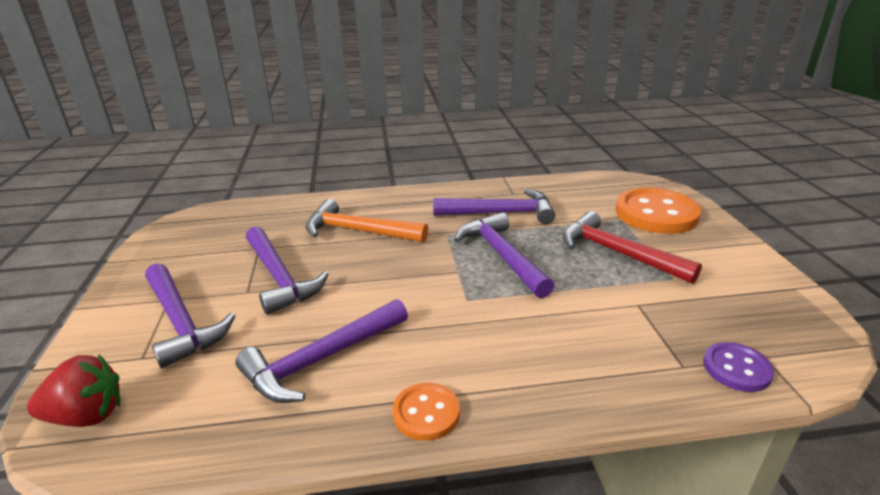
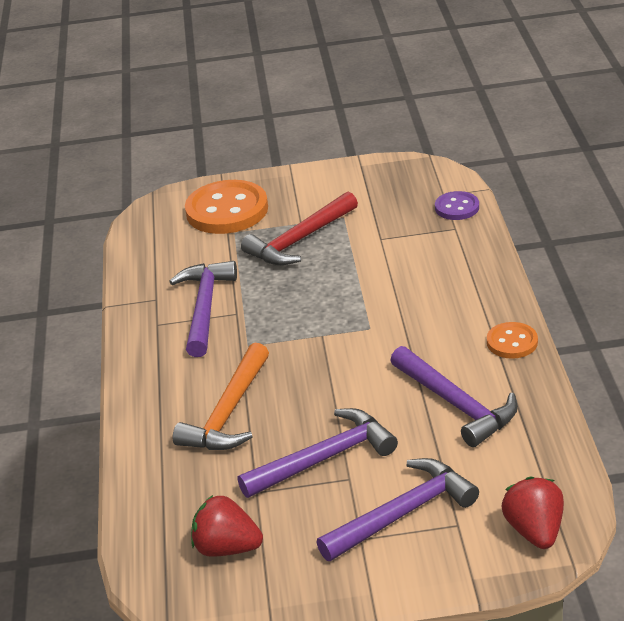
camera: 85 degrees left, 5 degrees up
(205, 239) = (227, 548): none -> red strawberry
(502, 256) = (297, 307): purple hammer -> none

